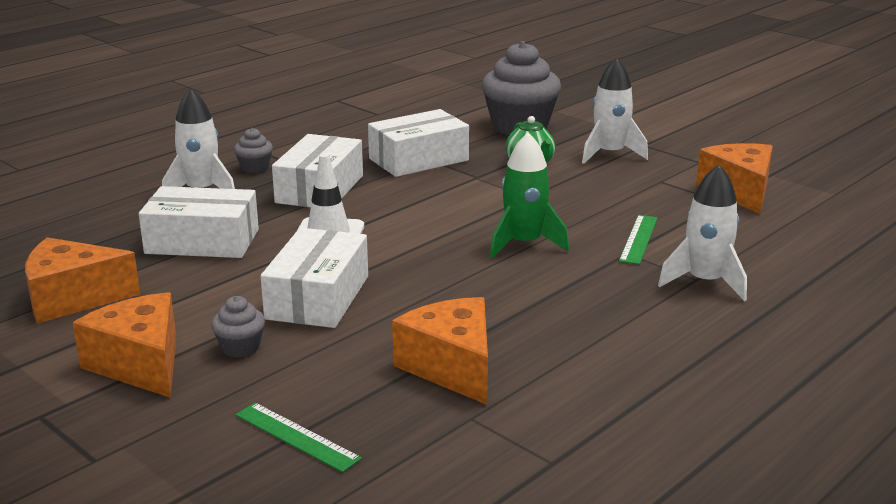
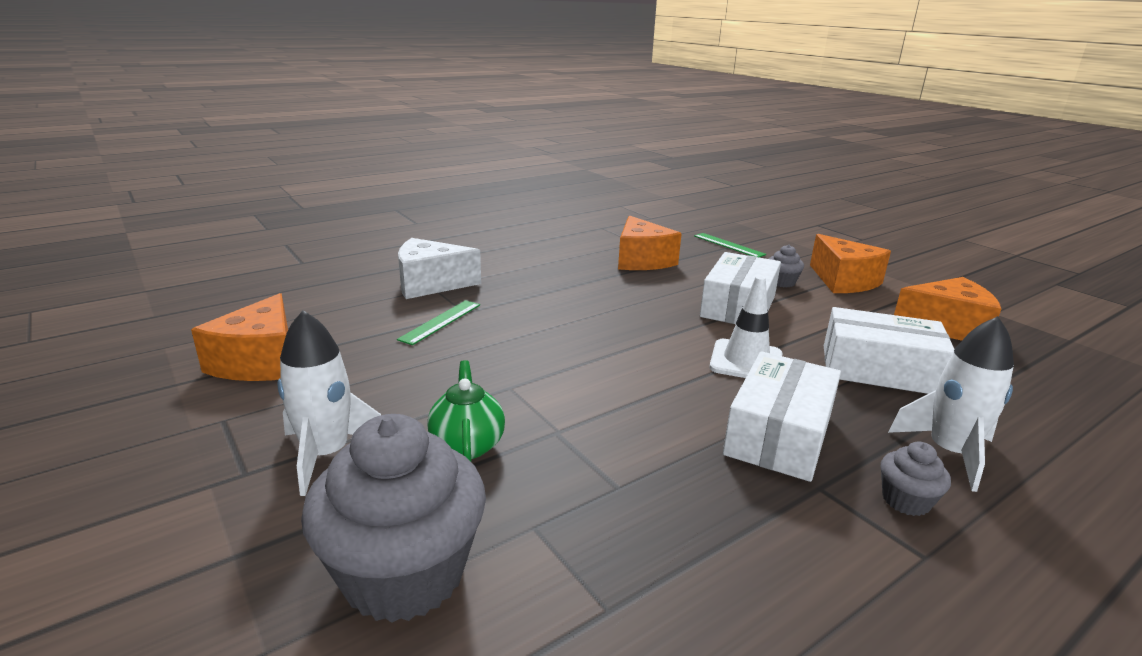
camera: 170 degrees left, 0 degrees up
(418, 159) = (634, 485): white box -> none
(524, 244) = (550, 329): green rocket -> none
(705, 282) = (430, 284): white rocket -> white cheese

